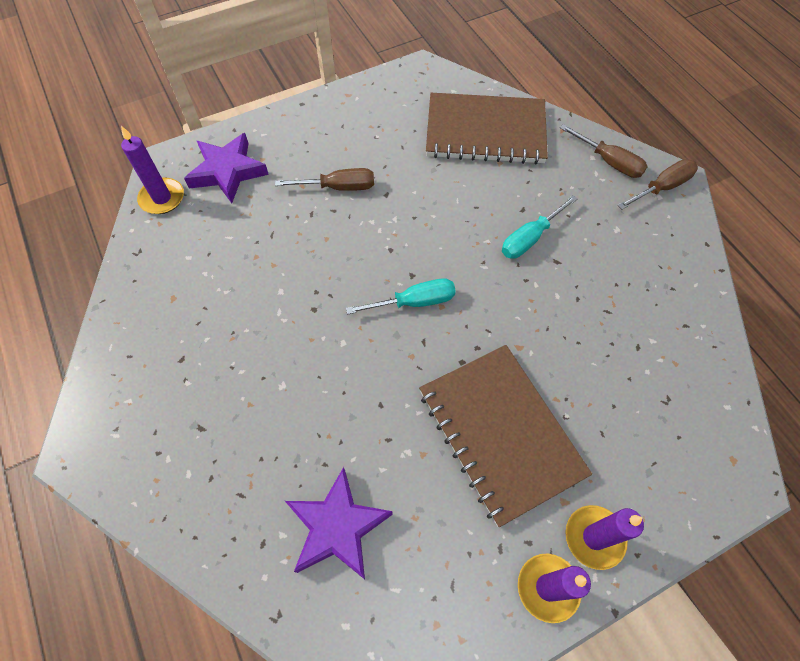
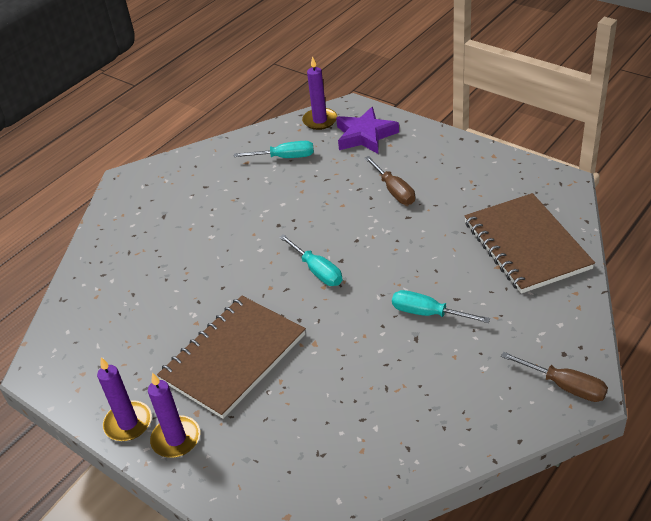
camera: 70 degrees right, 20 degrees down
(199, 257) = (284, 157): none -> turquoise screwdriver
(337, 527) = (126, 302): purple star -> none
(608, 162) = (564, 337): brown screwdriver -> none

